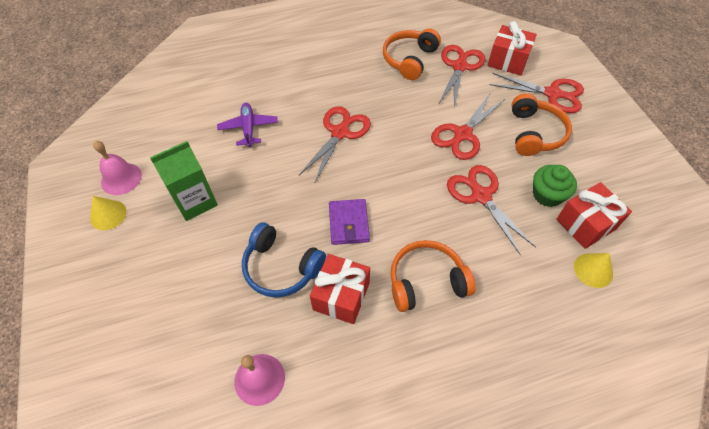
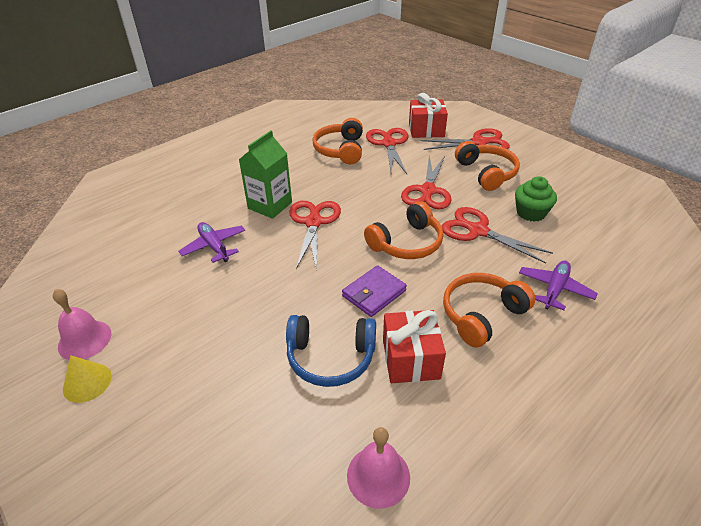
camera: 25 degrees left, 15 degrees down
(195, 201) = (192, 331): green carton -> green carton (270, 205)
(349, 223) = (374, 293): purple wallet -> purple wallet turned 75 degrees clockwise
(407, 184) = (407, 243): none -> orange headphones
(511, 284) = (554, 289): none -> purple plane
(585, 224) = (576, 223): red gift -> none
(593, 270) = (609, 254): yellow cone -> none

